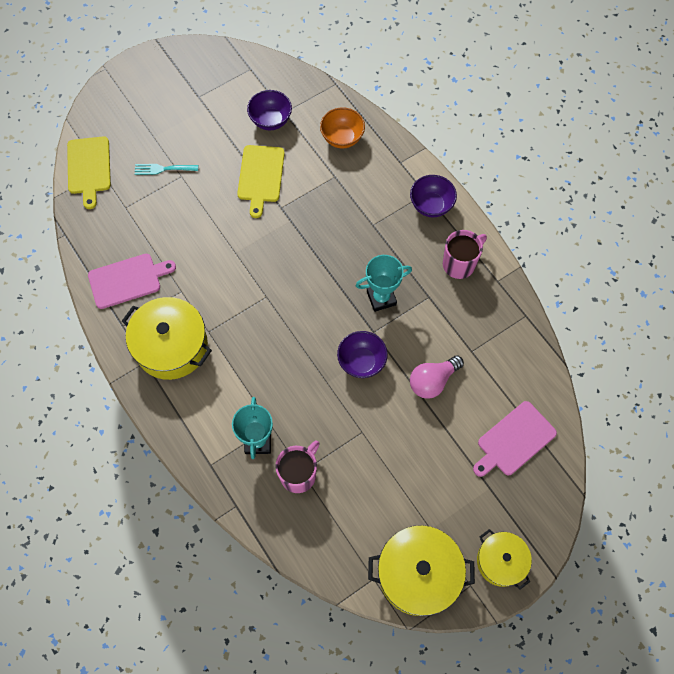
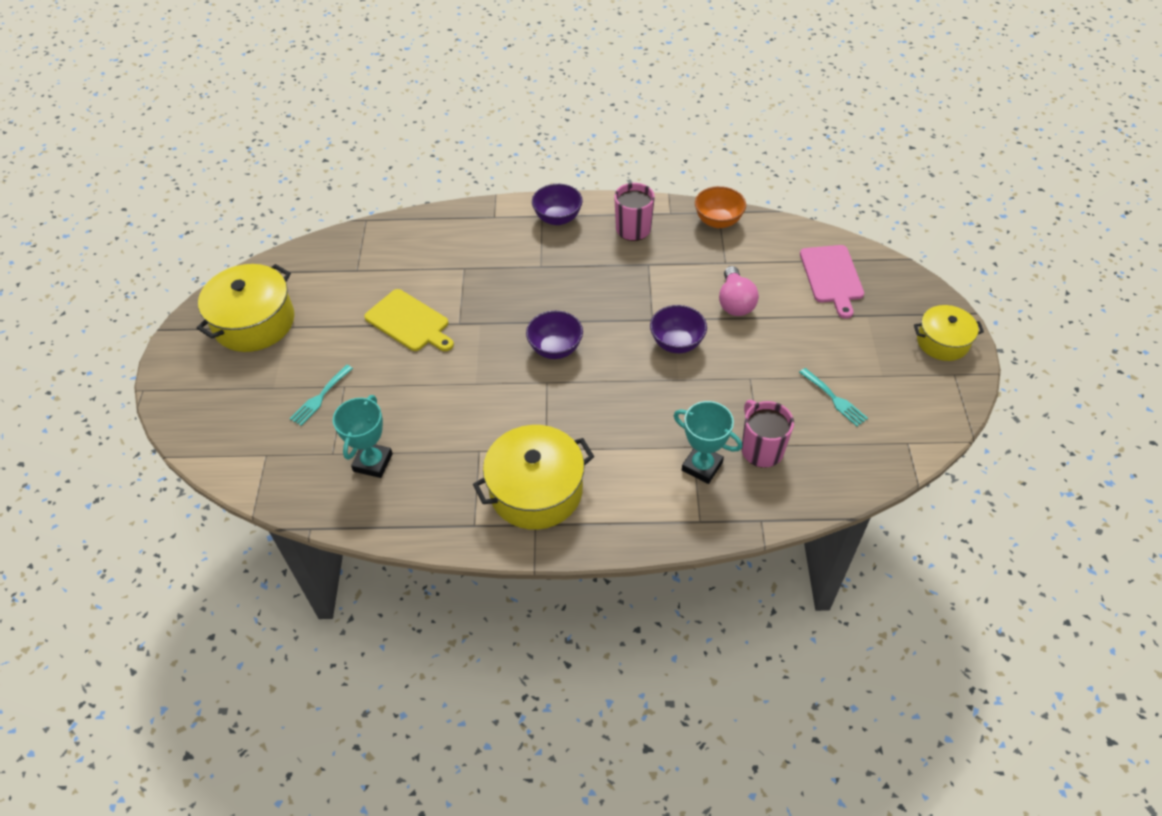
camera: 55 degrees left, 15 degrees down
(89, 168) = (250, 464): yellow cutting board -> none
(127, 280) = (423, 493): pink cutting board -> none
(271, 120) = (355, 284): purple bowl -> purple bowl (555, 348)
(342, 138) = (428, 243): orange bowl -> orange bowl (718, 221)
(381, 298) = (622, 297): turquoise trophy -> turquoise trophy (373, 462)
(382, 504) = (835, 399): none -> turquoise fork
(418, 574) = (922, 406): yellow pot -> yellow pot (254, 322)

